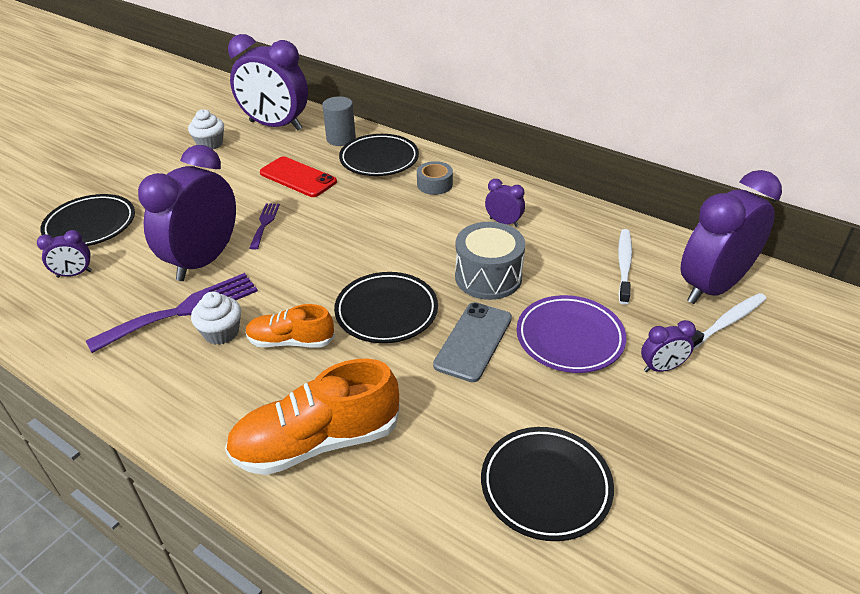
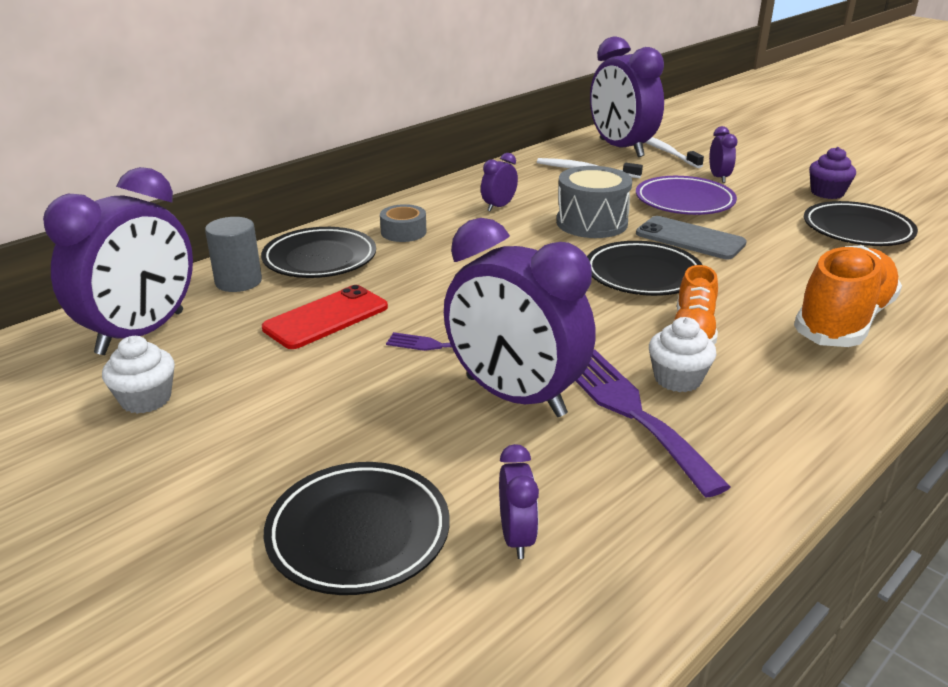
camera: 80 degrees left, 10 degrees down
(317, 442) = (843, 321): orange shoe -> orange shoe turned 135 degrees counterclockwise
(663, 471) = (827, 193): none -> purple cupcake

